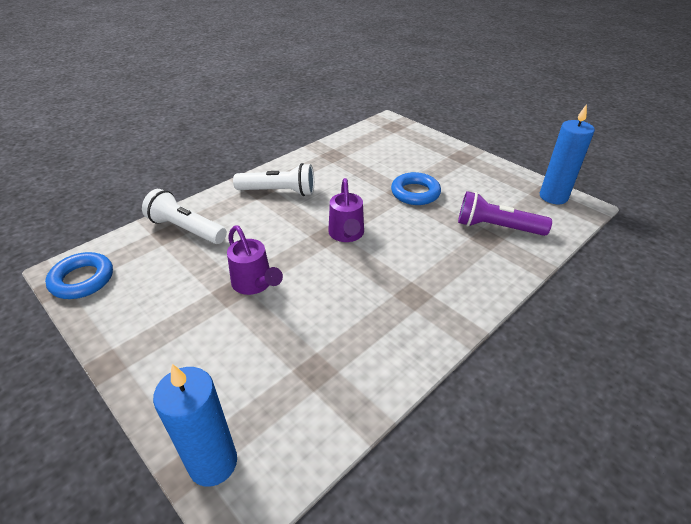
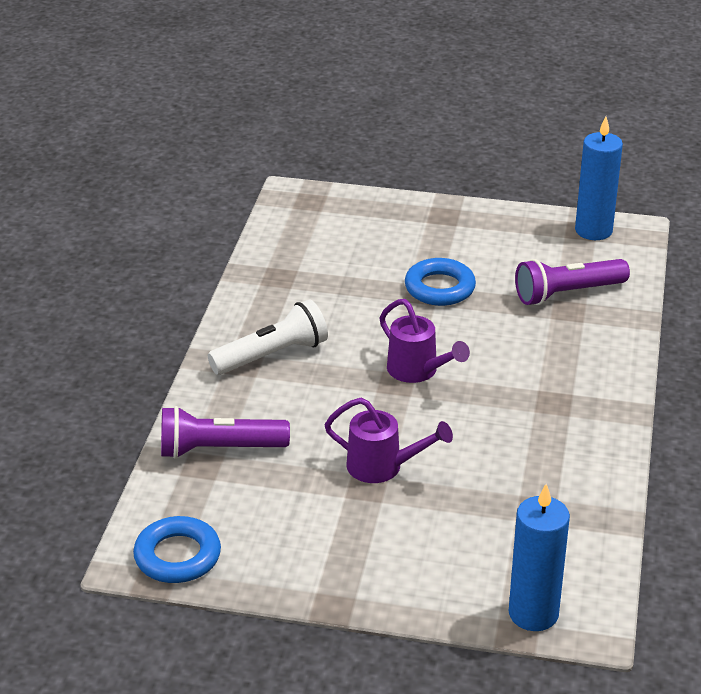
camera: 35 degrees left, 5 degrees down
(186, 229) = (218, 449): white flashlight -> purple flashlight

